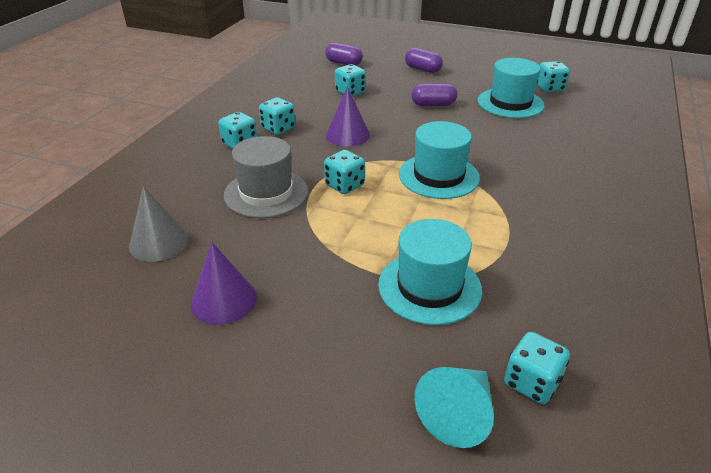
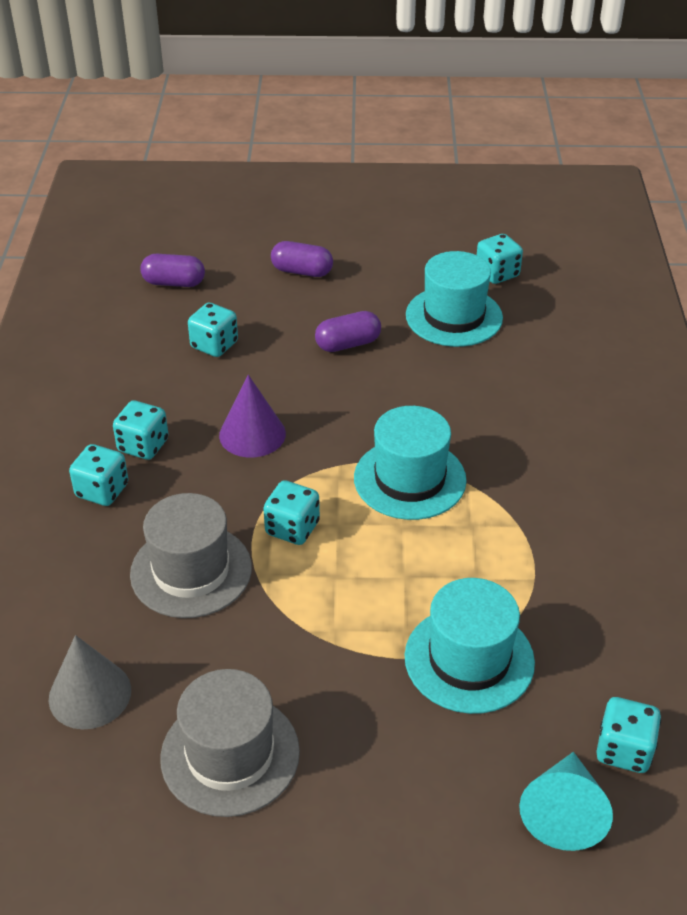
camera: 20 degrees left, 5 degrees up
(223, 300) = (230, 754): purple cone -> grey hat

